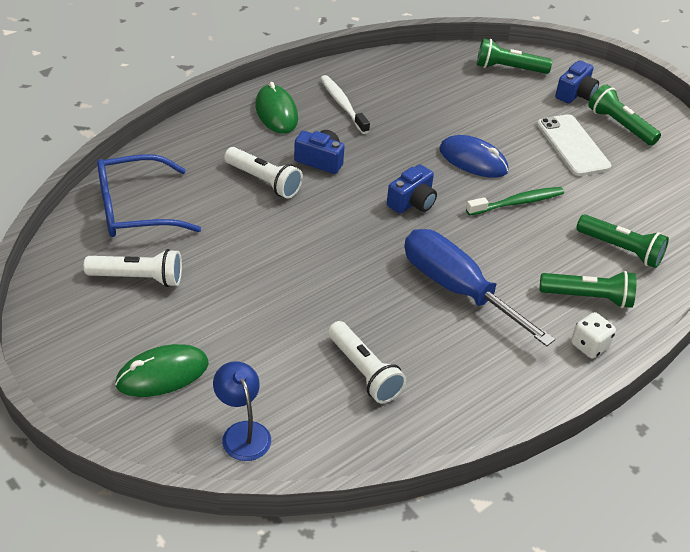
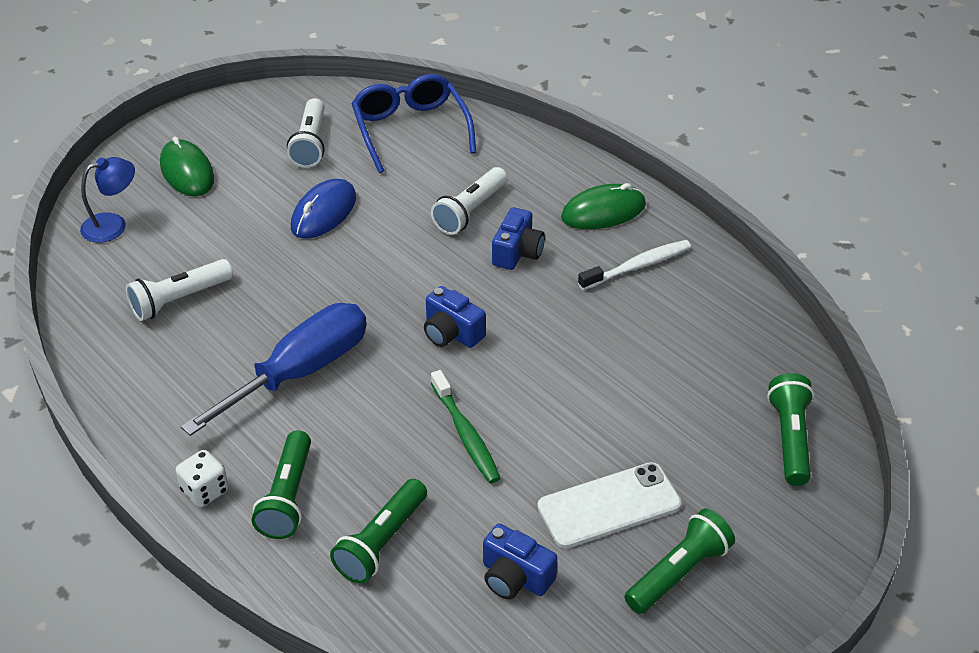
camera: 90 degrees right, 0 degrees up
(473, 160) = (548, 391): blue mouse -> blue mouse (324, 212)
(575, 94) = (749, 520): blue camera -> blue camera (515, 577)

